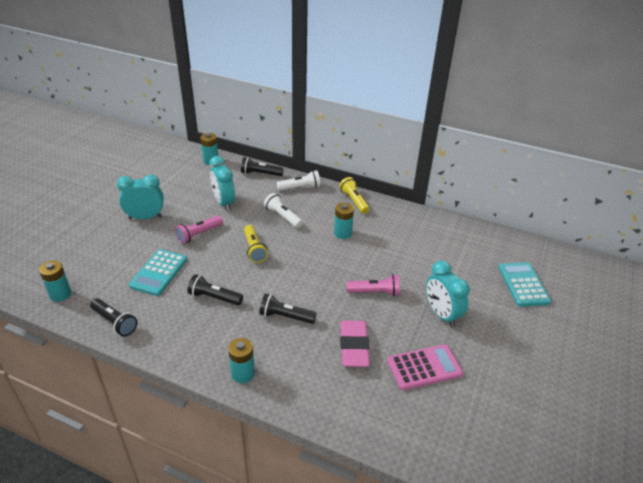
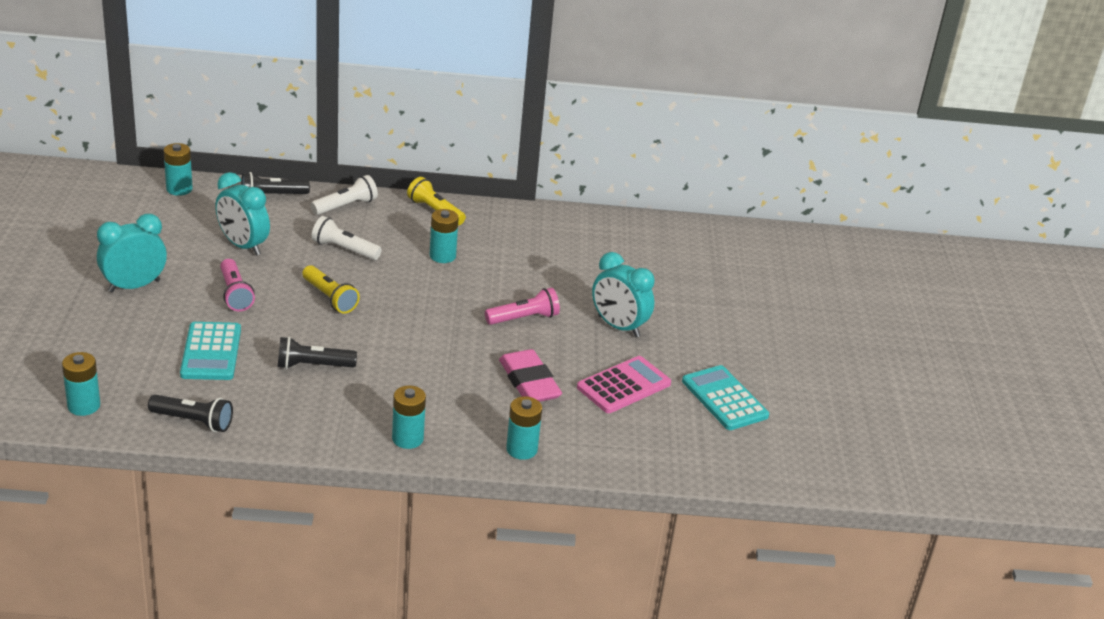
camera: 25 degrees left, 5 degrees down
(199, 234) = (235, 294): pink flashlight -> pink flashlight turned 45 degrees counterclockwise
(285, 316) = (424, 368): black flashlight -> none
(320, 406) = (521, 449): none -> turquoise battery
(523, 284) = (702, 275): turquoise calculator -> turquoise calculator (724, 399)

